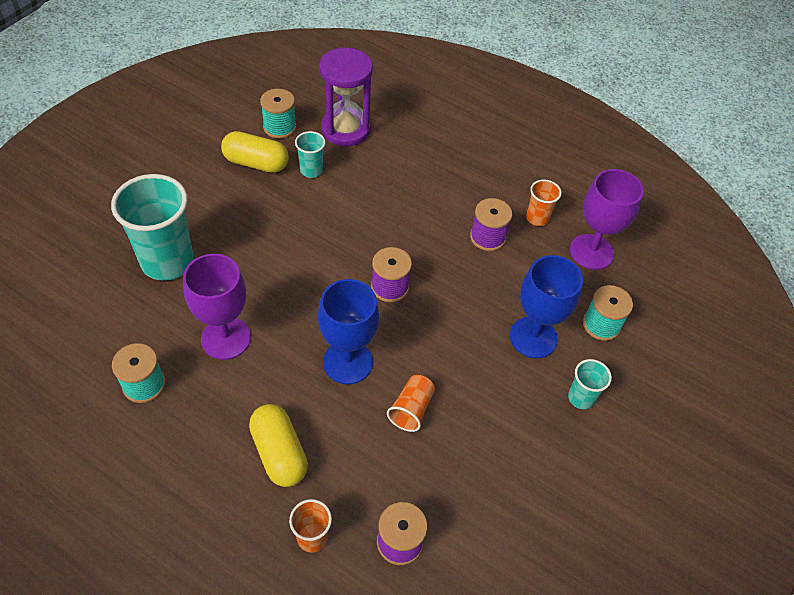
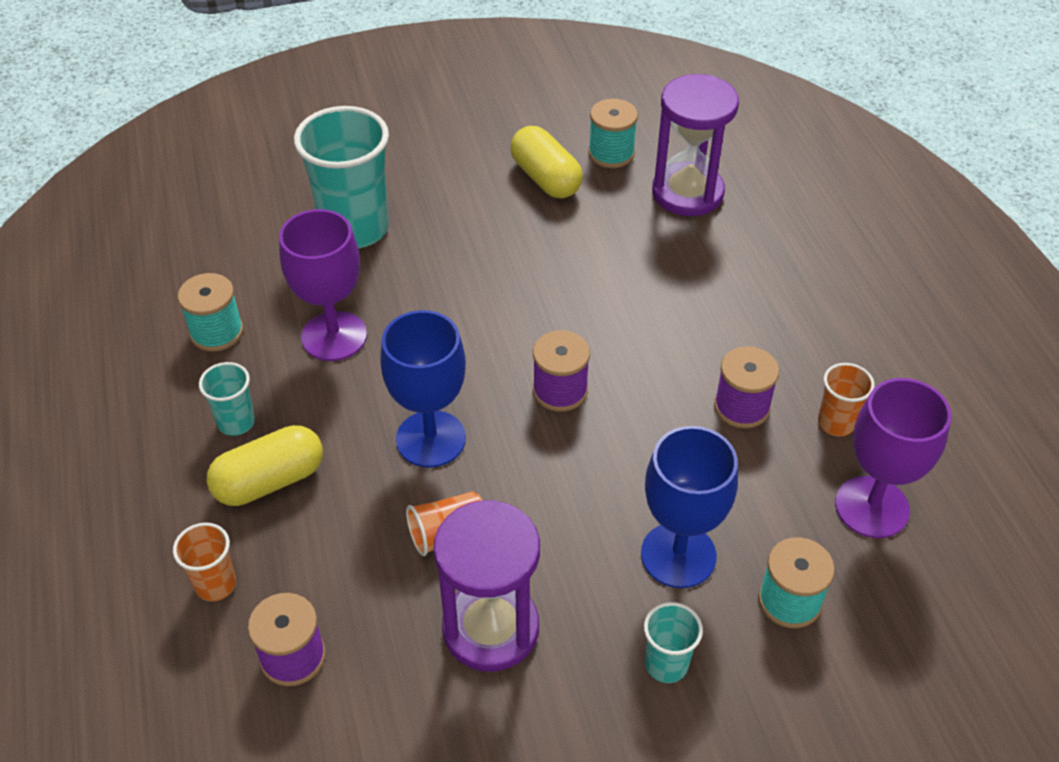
camera: 45 degrees right, 5 degrees down
(279, 453) = (270, 481): yellow capsule -> yellow capsule turned 45 degrees clockwise
(311, 170) = (600, 217): turquoise cup -> turquoise cup (236, 422)
(484, 444) = (491, 628): none -> purple hourglass

